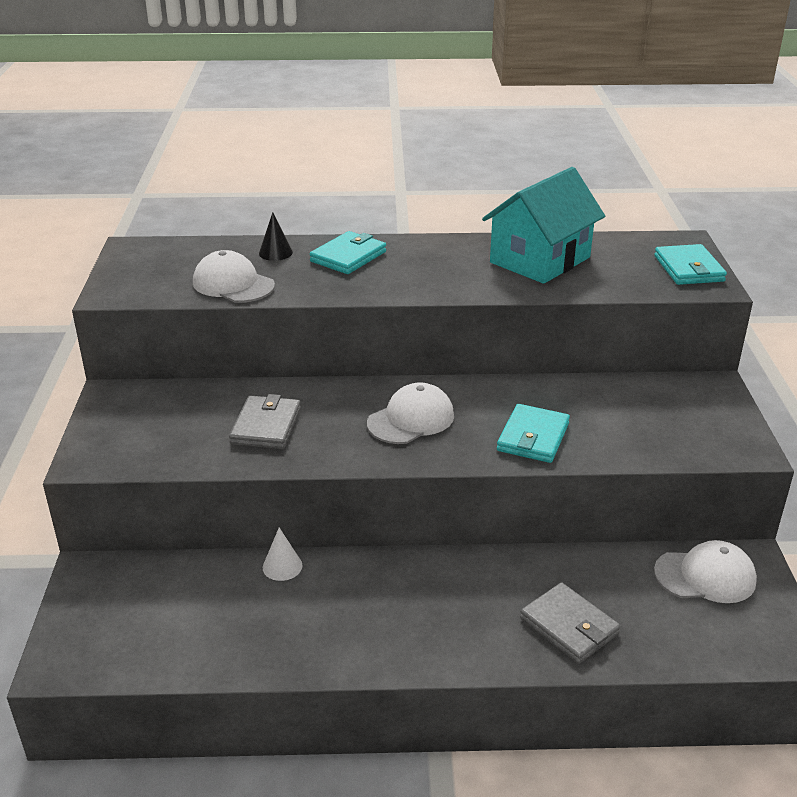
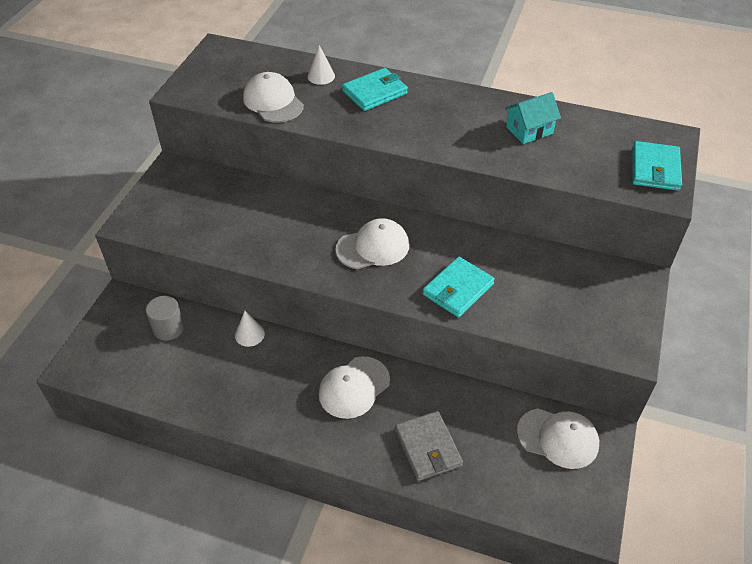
camera: 20 degrees right, 15 degrees up
(170, 586) = (168, 328): none -> grey cylinder
(266, 426) = (264, 225): grey wallet -> none
(275, 253) = (321, 76): black cone -> white cone
(445, 588) = (354, 387): none -> white cap
(540, 260) = (529, 130): turquoise house -> turquoise house, size x0.53

